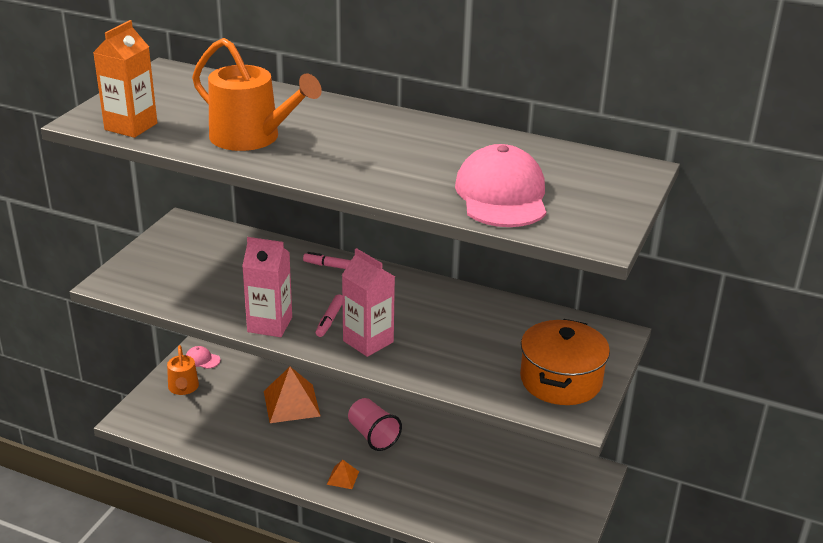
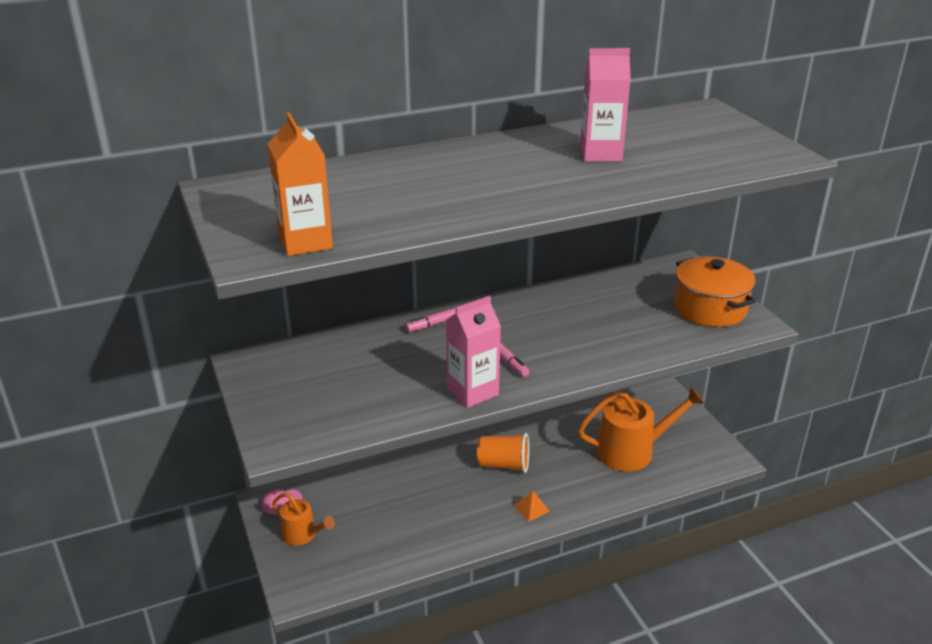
camera: 45 degrees left, 0 degrees up
(251, 138) = (429, 202): orange watering can -> orange watering can (632, 451)
(291, 403) = (409, 484): orange pyramid -> none
(368, 341) = (560, 359): pink carton -> pink carton (600, 154)
(373, 435) = (504, 465): pink cup -> orange cup
(502, 195) = (681, 158): pink cap -> none

